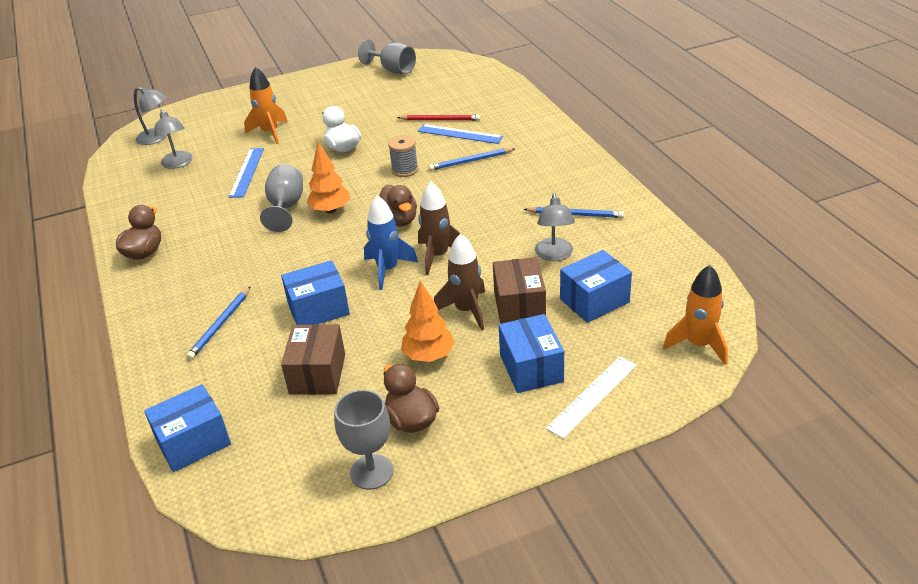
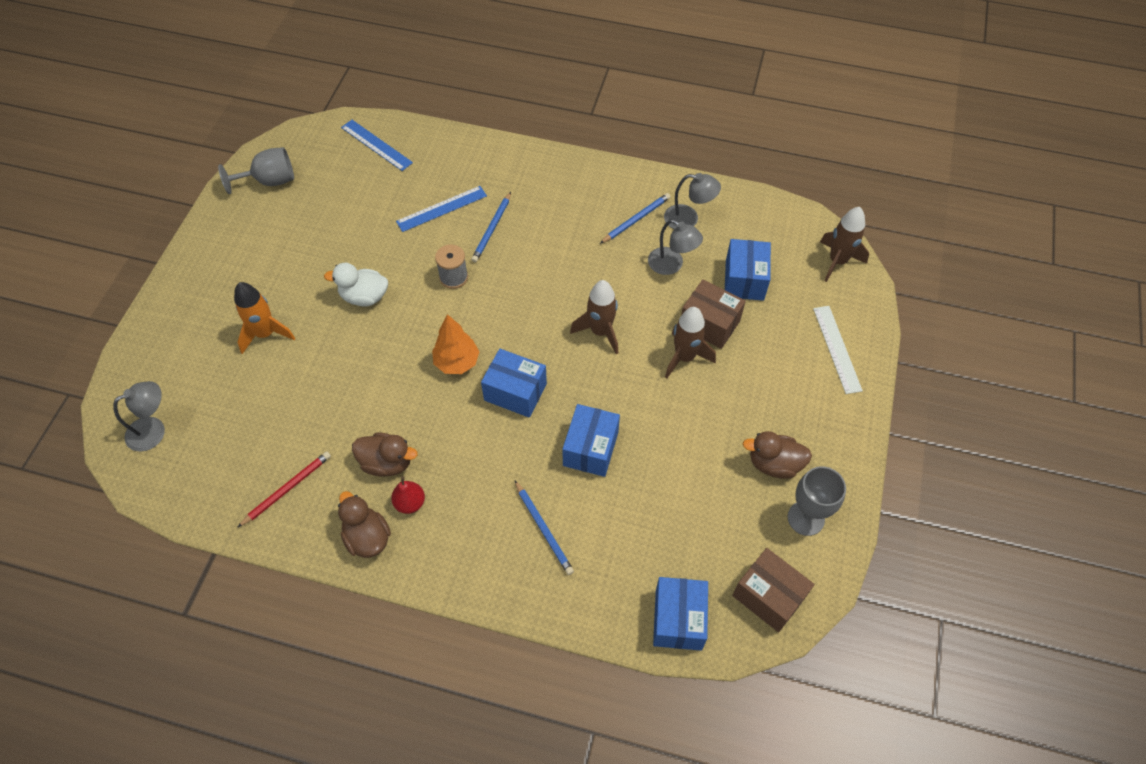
camera: 55 degrees left, 20 degrees up
(178, 163) = (232, 436): grey lamp -> grey lamp (688, 219)
(188, 254) = (410, 503): none -> red pear
(247, 172) = (318, 389): blue ruler -> blue ruler (376, 145)
(286, 207) = (415, 391): grey goblet -> none
(317, 374) = (671, 493): brown box -> brown box (768, 596)
(388, 270) = (585, 374): blue rocket -> none
(399, 220) = (524, 326): brown duck -> brown duck (387, 463)
(429, 356) = (715, 412): orange tree -> none
(440, 120) = (402, 206): red pencil -> red pencil (287, 489)
(531, 368) = (781, 362): blue box -> blue box (515, 392)
(698, 345) = (837, 261): orange rocket -> brown rocket

